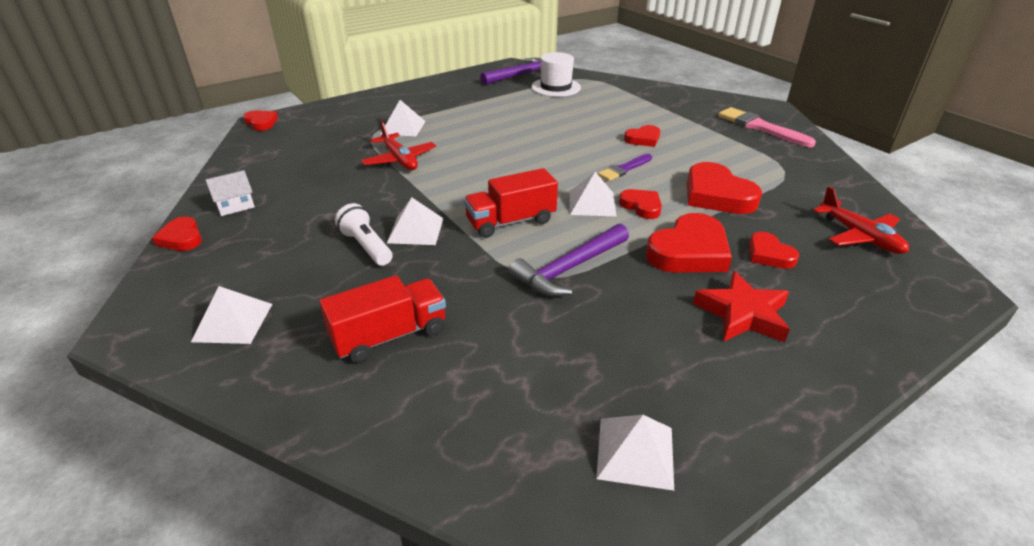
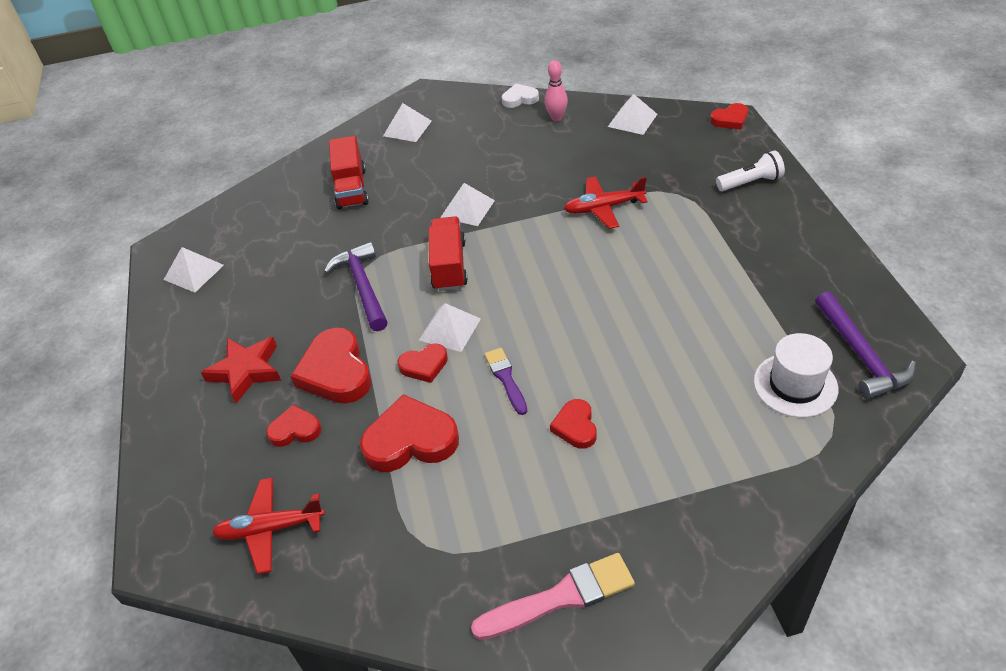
camera: 115 degrees right, 10 degrees up
(181, 238) = (520, 99): red heart -> white heart
(235, 206) = (556, 117): white house -> pink bowling pin
(366, 246) = (459, 182): white flashlight -> white flashlight (750, 182)
(403, 127) = (686, 215): white pyramid -> white pyramid (632, 120)

